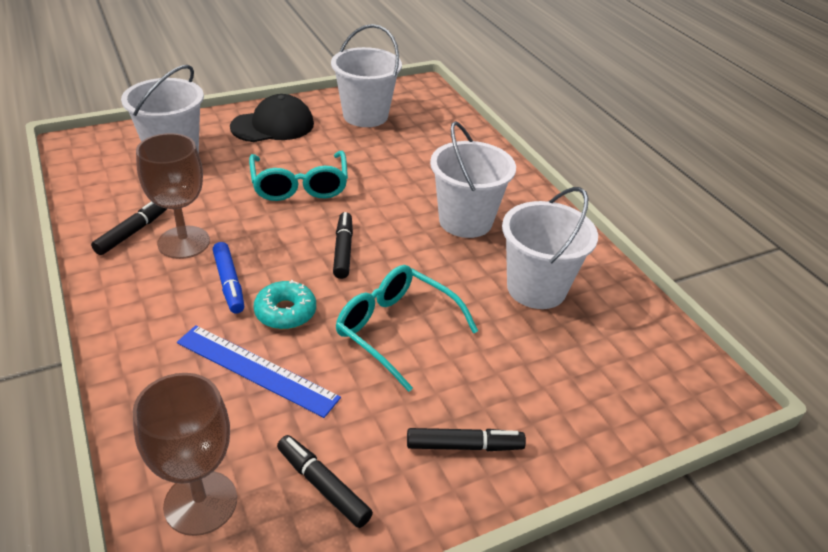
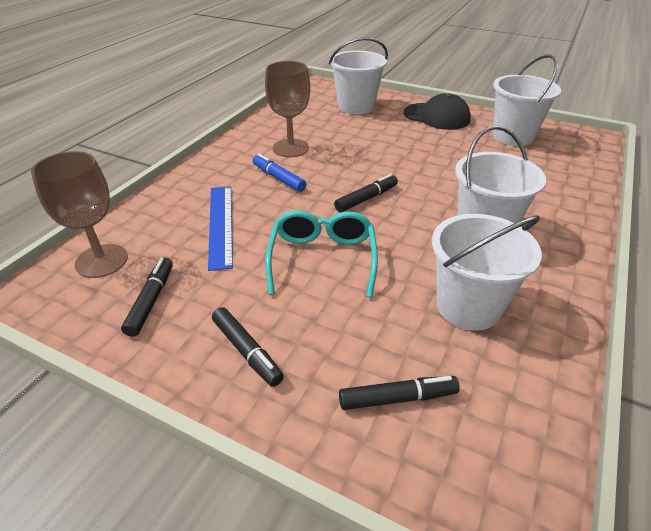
camera: 55 degrees right, 0 degrees up
(133, 232) = (277, 132): black marker -> black marker (398, 398)
(229, 283) = (278, 178): blue marker -> blue marker turned 105 degrees clockwise
(285, 312) = (280, 208): turquoise donut -> none
(300, 186) = (399, 153): turquoise glasses -> none

